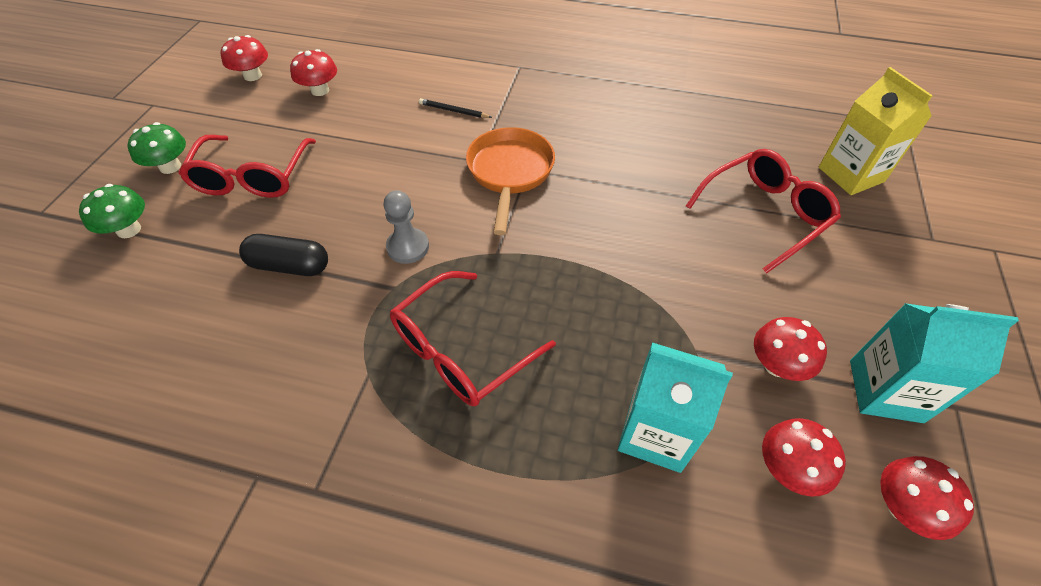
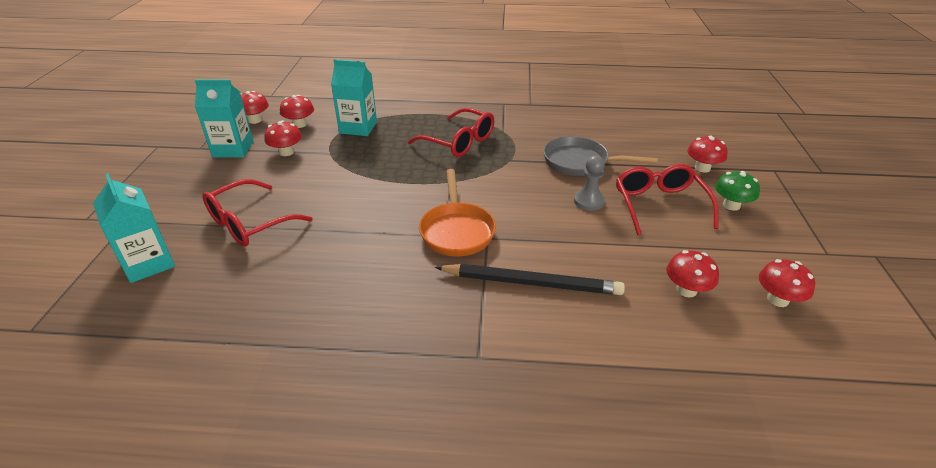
camera: 170 degrees right, 15 degrees down
(129, 230) = (702, 168): green mushroom -> red mushroom
(290, 266) = (580, 162): black capsule -> grey pan
(408, 247) = (512, 178): grey pawn -> grey pawn (588, 201)
(454, 111) = (531, 283): black pencil -> black pencil, size x2.26
(461, 350) = (458, 142): red glasses -> red glasses turned 90 degrees clockwise
(850, 174) = (148, 263): yellow carton -> turquoise carton

